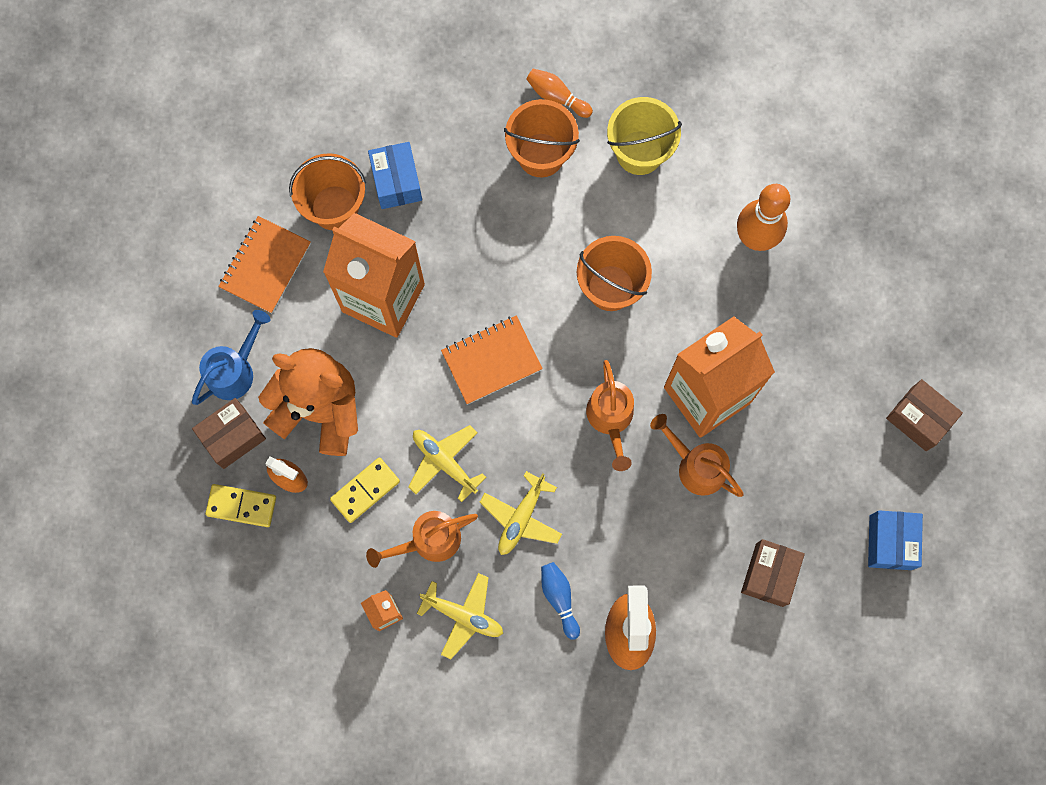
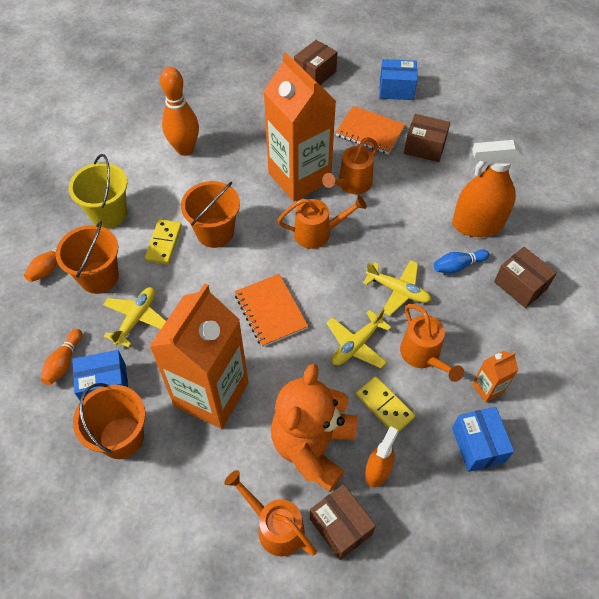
camera: 90 degrees left, 20 degrees down
(235, 370) = (275, 526): blue watering can -> orange watering can
(241, 506) = (407, 515): yellow domino -> yellow domino (164, 243)
(265, 265) = (171, 500): orange notebook -> orange notebook (370, 132)
(316, 591) = (478, 445): none -> blue box
(425, 134) = (64, 362): none -> orange bowling pin
(463, 615) = (481, 330): yellow plane -> yellow plane (136, 319)
(529, 676) = (520, 285): none -> brown box

